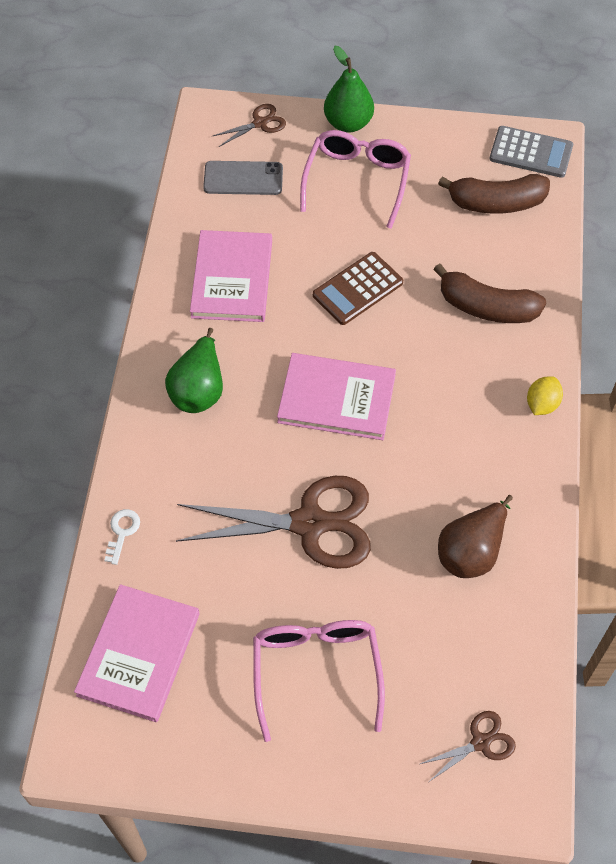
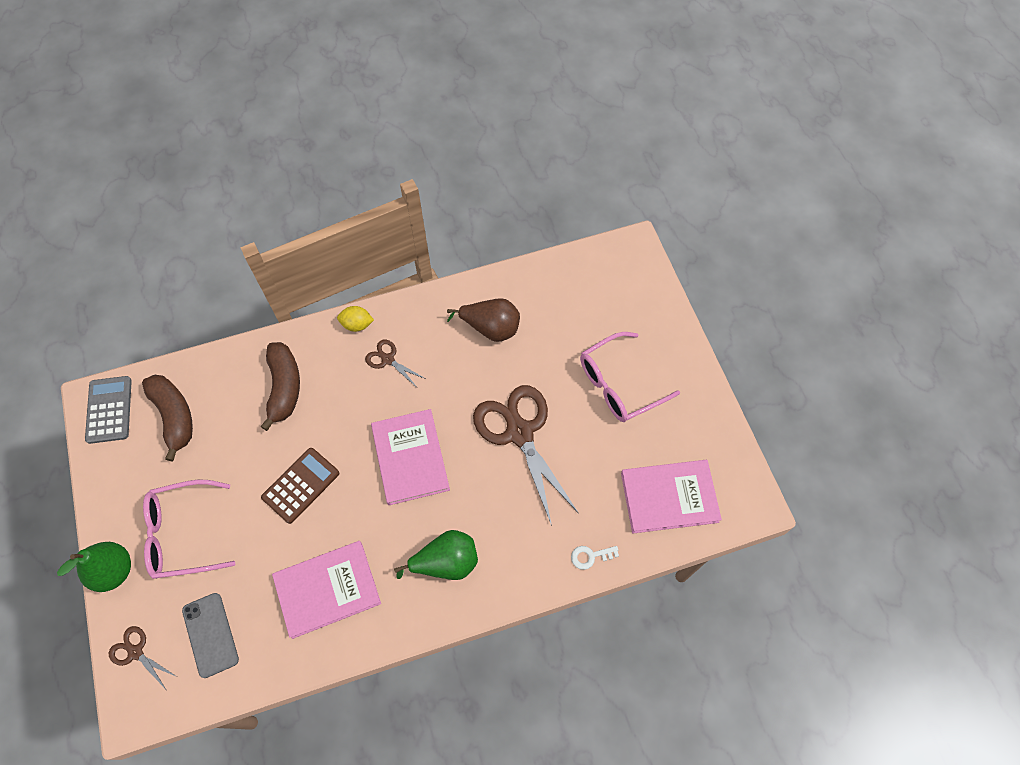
camera: 115 degrees left, 5 degrees up
(357, 289) = (301, 485): brown calculator -> brown calculator turned 75 degrees counterclockwise
(480, 742) = (611, 281): brown scissors -> brown scissors (388, 359)

